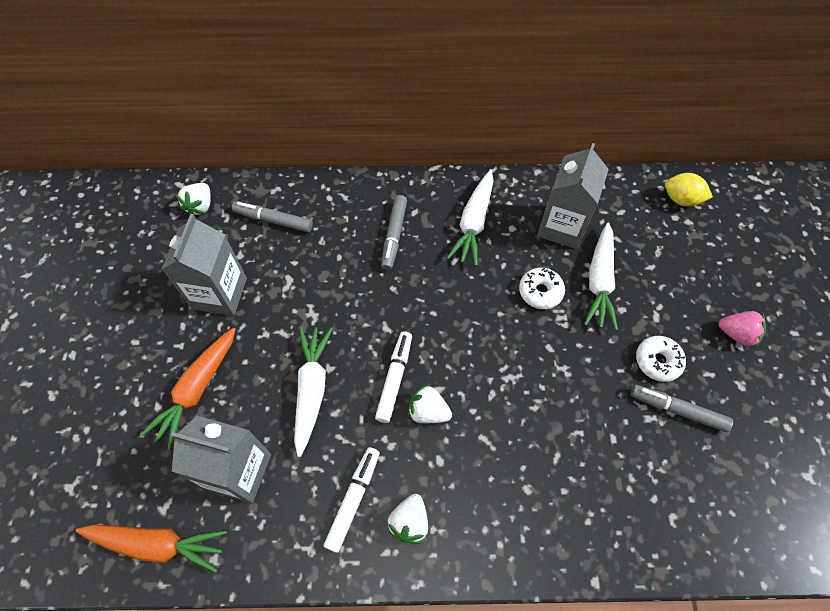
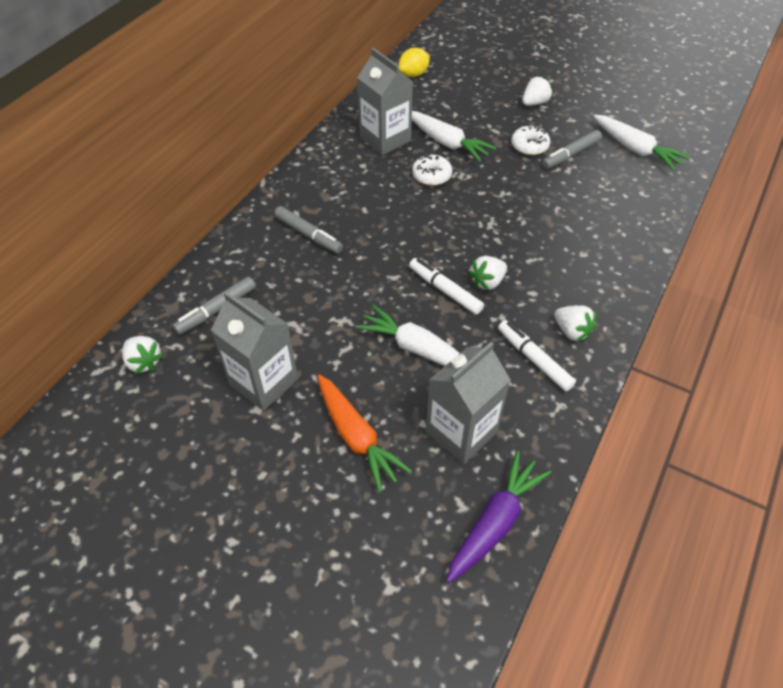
camera: 60 degrees left, 10 degrees down
(158, 544) = (495, 522): orange carrot -> purple carrot
(473, 223) = (339, 183): white carrot -> white carrot (635, 149)
(736, 334) = (534, 103): pink strawberry -> white strawberry

